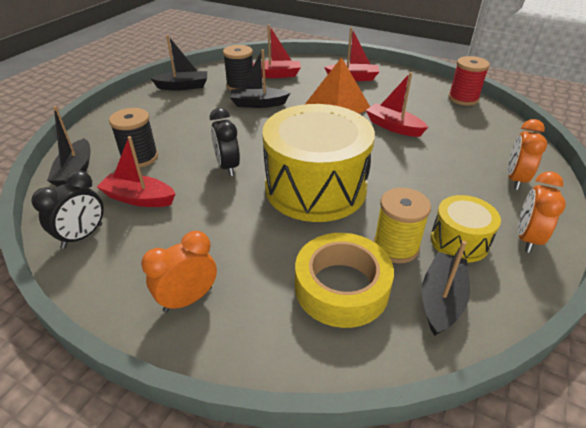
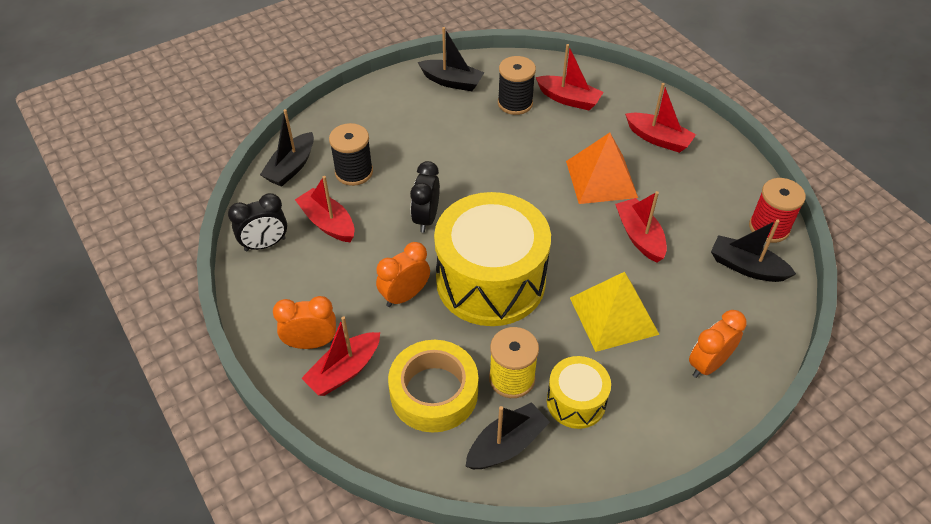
camera: 30 degrees right, 10 degrees up
(241, 309) = (344, 371): none -> red boat
(258, 104) = (514, 141): black boat -> black boat (746, 267)
(425, 175) = (614, 315): none -> yellow pyramid
(526, 238) = (645, 431): orange clock -> orange clock (405, 295)

